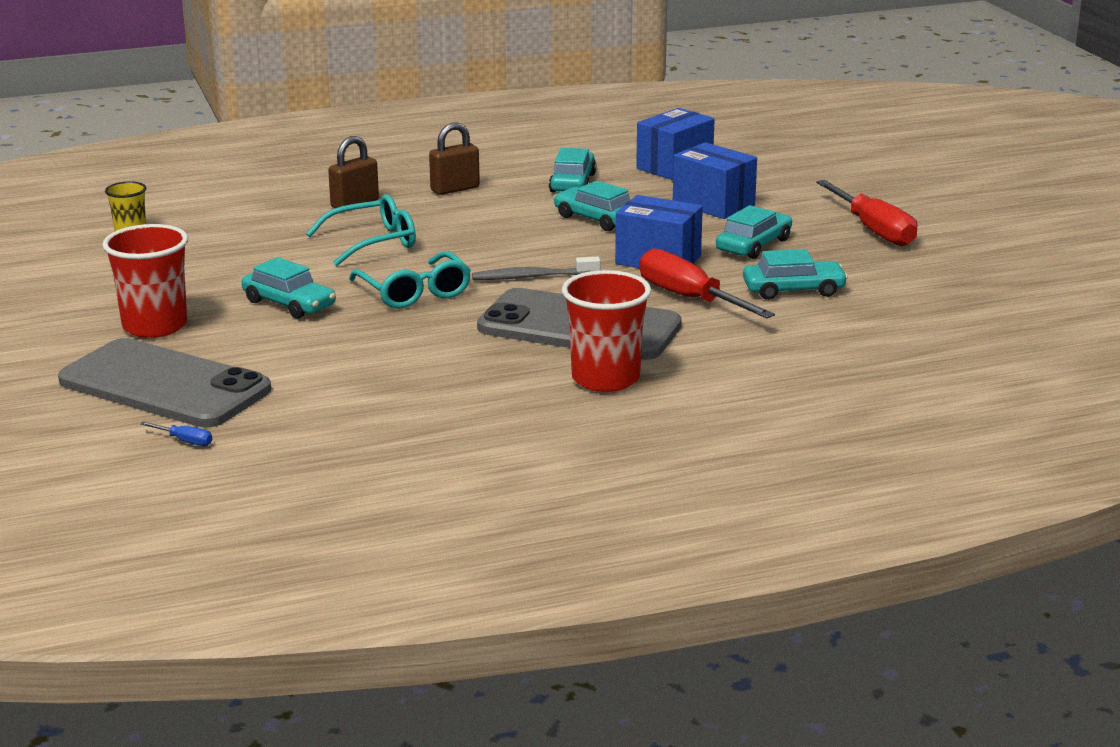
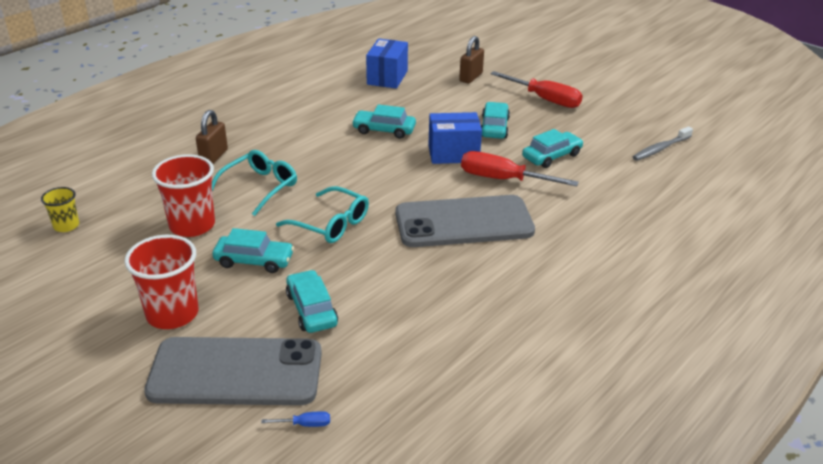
camera: 30 degrees left, 10 degrees up
(455, 189) = (270, 127): brown padlock -> brown padlock (471, 77)
(533, 277) = (393, 188): grey toothbrush -> grey toothbrush (661, 149)
(572, 183) = (340, 104): turquoise car -> turquoise car (311, 309)
(605, 379) = (524, 262): red cup -> red cup (192, 225)
(713, 204) = (439, 101): blue box -> none

